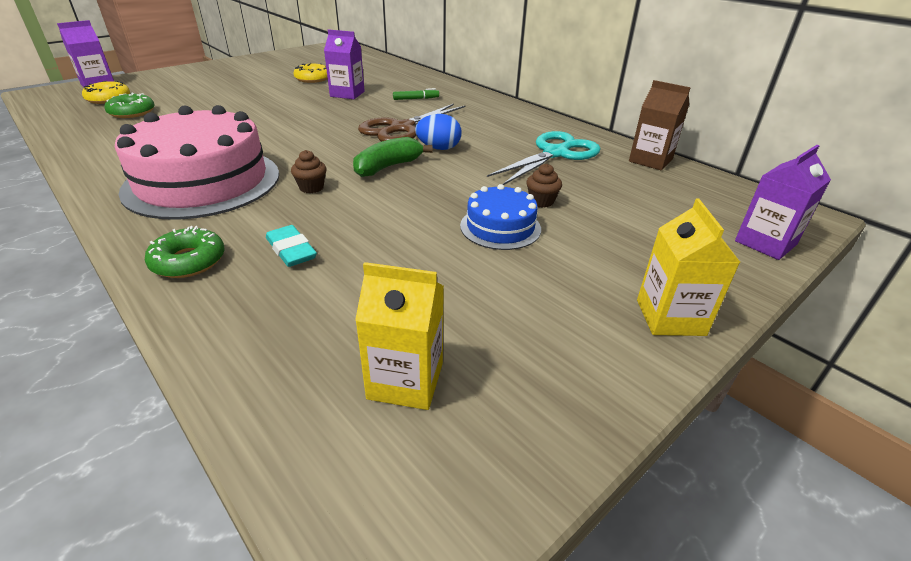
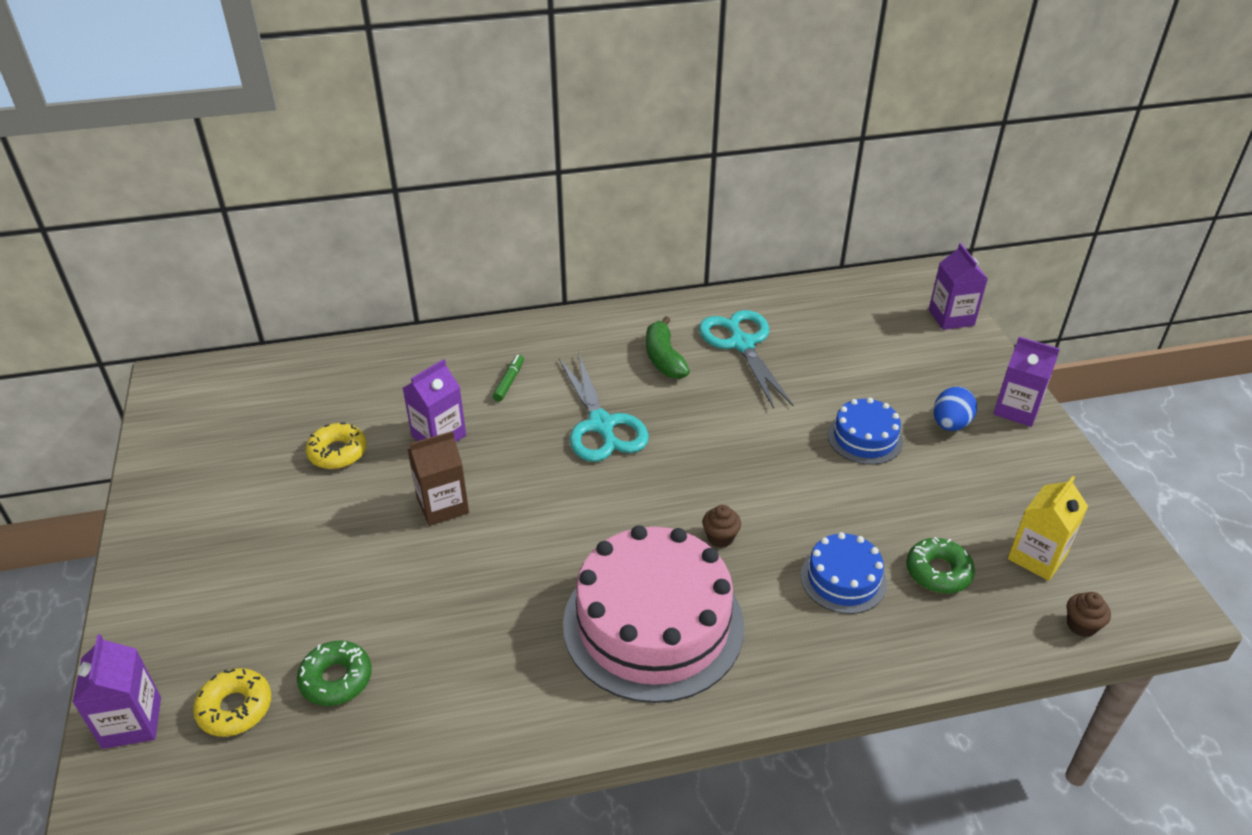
camera: 60 degrees left, 5 degrees up
(188, 261) = (831, 654): green donut -> green donut (938, 572)
(291, 250) = (843, 579): turquoise eraser -> blue cake
(388, 167) = (702, 468): green banana -> green banana (664, 358)
(401, 128) = (601, 425): brown scissors -> turquoise scissors
(439, 148) = (678, 416): blue egg -> blue egg (950, 424)
(541, 201) = (833, 396): brown cupcake -> brown cupcake (1081, 625)
(650, 160) = (791, 296): brown carton -> brown carton (442, 505)
(670, 317) = (1016, 409): yellow carton -> purple carton

